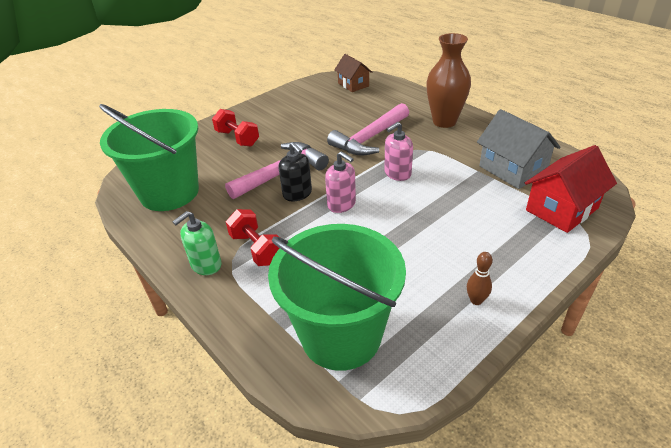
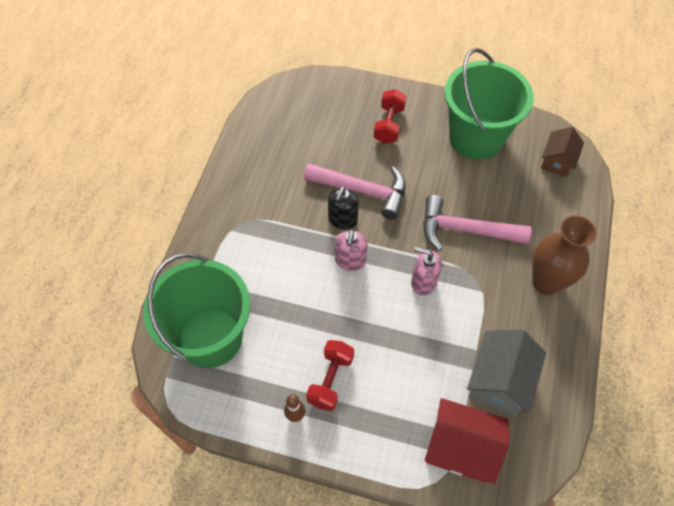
camera: 55 degrees right, 20 degrees up
(169, 192) = (286, 130): green bucket -> green bucket (476, 138)
(206, 265) = (226, 210): green soap dispenser -> none
(257, 249) = (261, 232): red dumbbell -> red dumbbell (330, 380)

